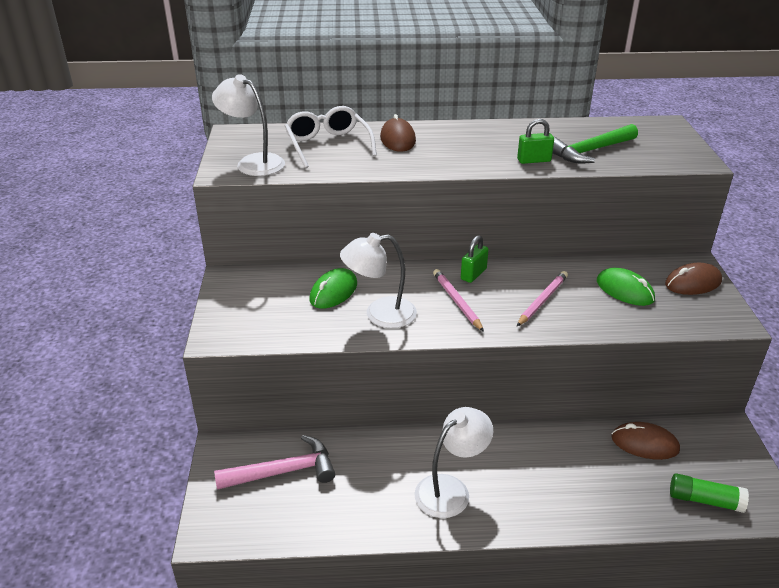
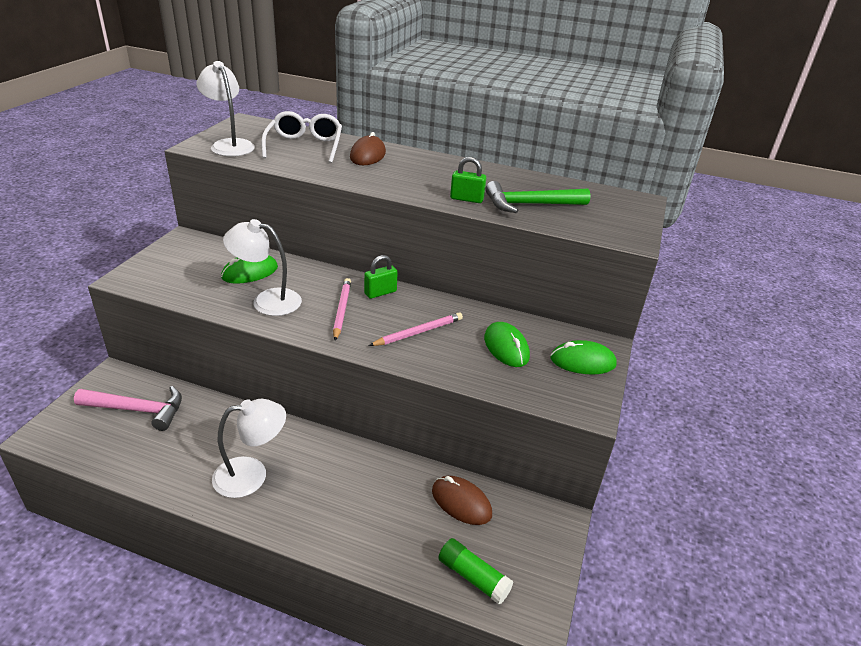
camera: 20 degrees right, 0 degrees up
(693, 283) = (582, 361): brown mouse -> green mouse

